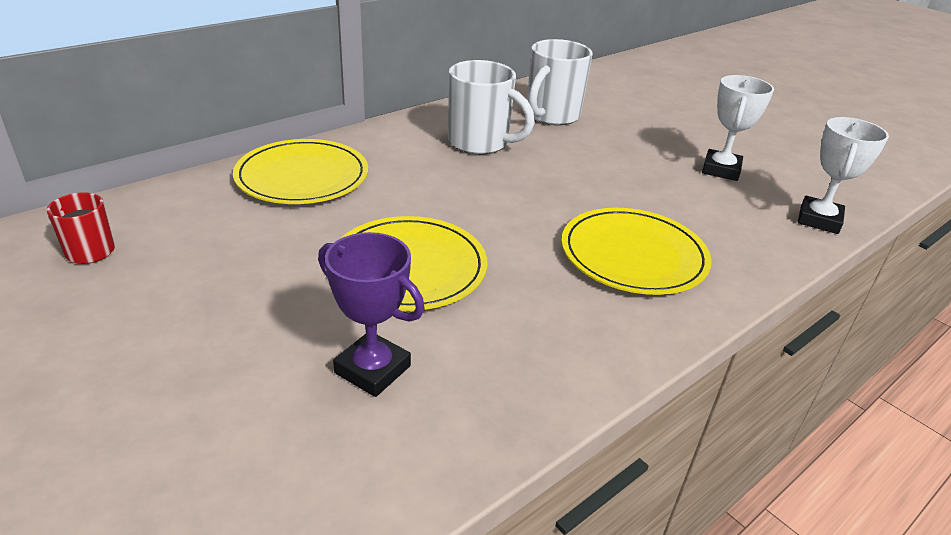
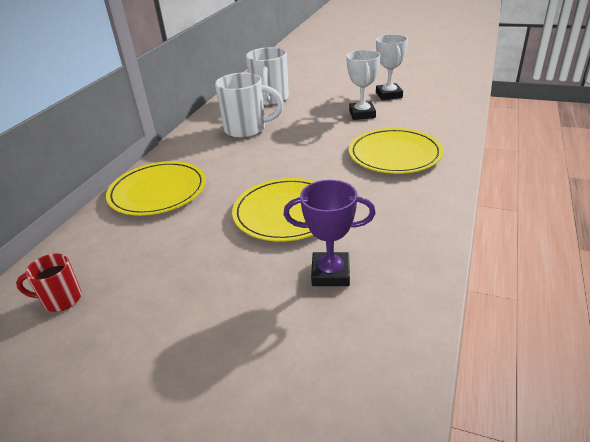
camera: 25 degrees left, 0 degrees up
(818, 220) = (458, 102): white trophy -> white trophy (362, 114)

